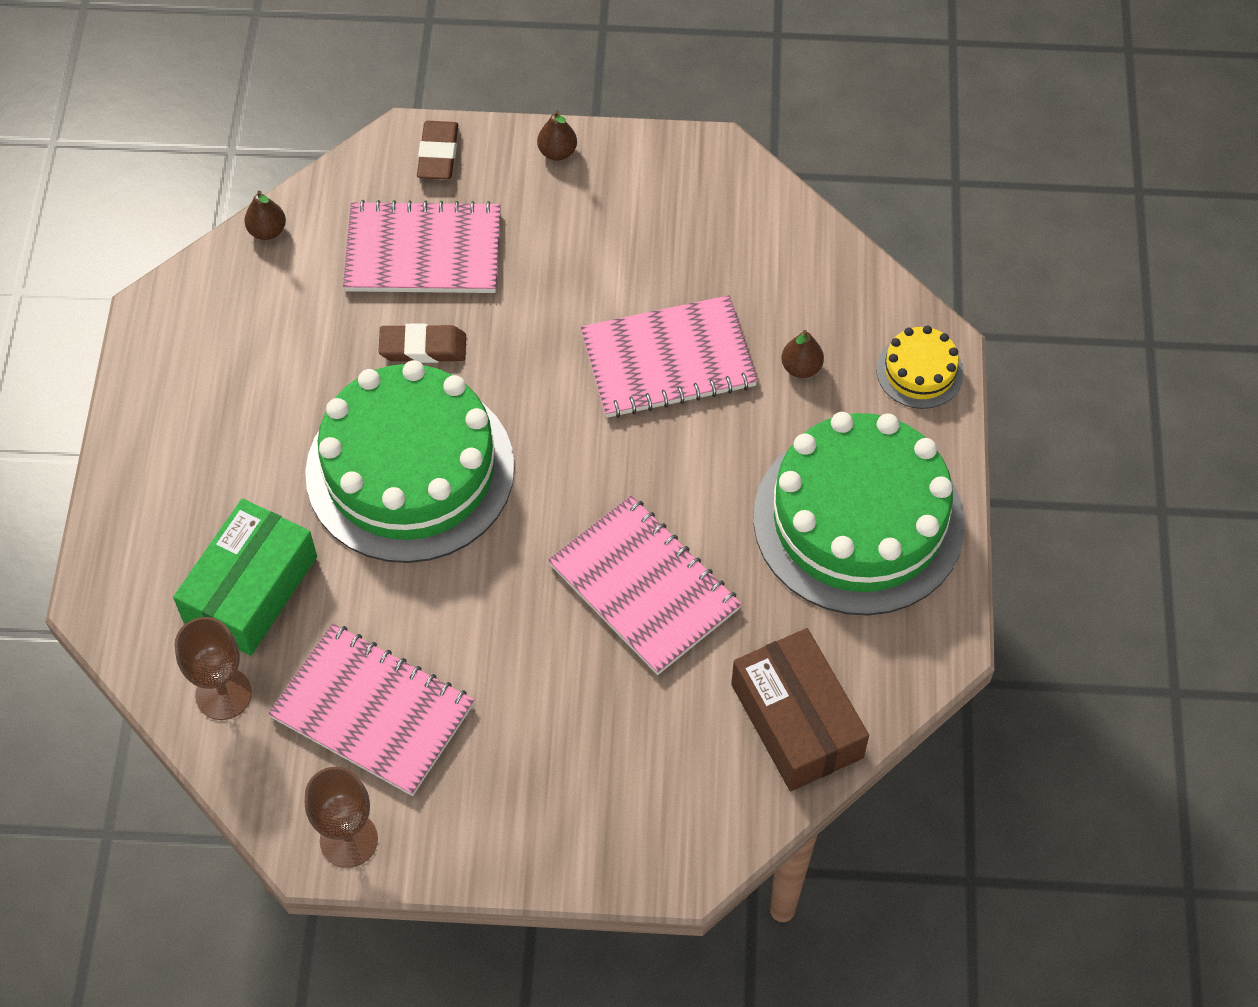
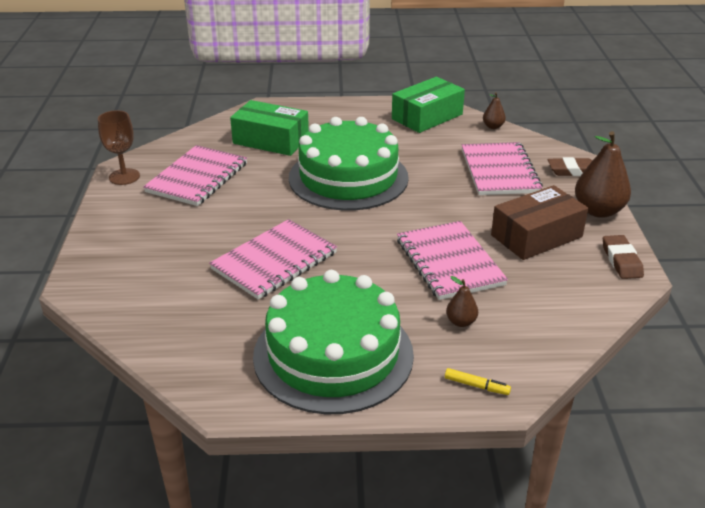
camera: 85 degrees right, 25 degrees down
(207, 325) = (427, 117): none -> green box
(223, 694) = (212, 138): brown goblet -> none
(423, 347) = (432, 176): brown eraser -> brown eraser (621, 260)
(557, 152) = (598, 211): brown pear -> brown pear, size x2.01
(796, 721) = (171, 329): brown box -> brown box (536, 236)
(919, 371) = (476, 386): yellow cake -> yellow marker

